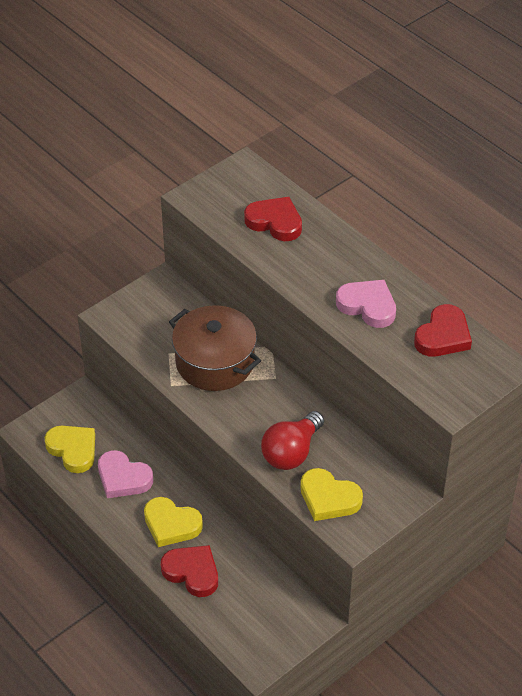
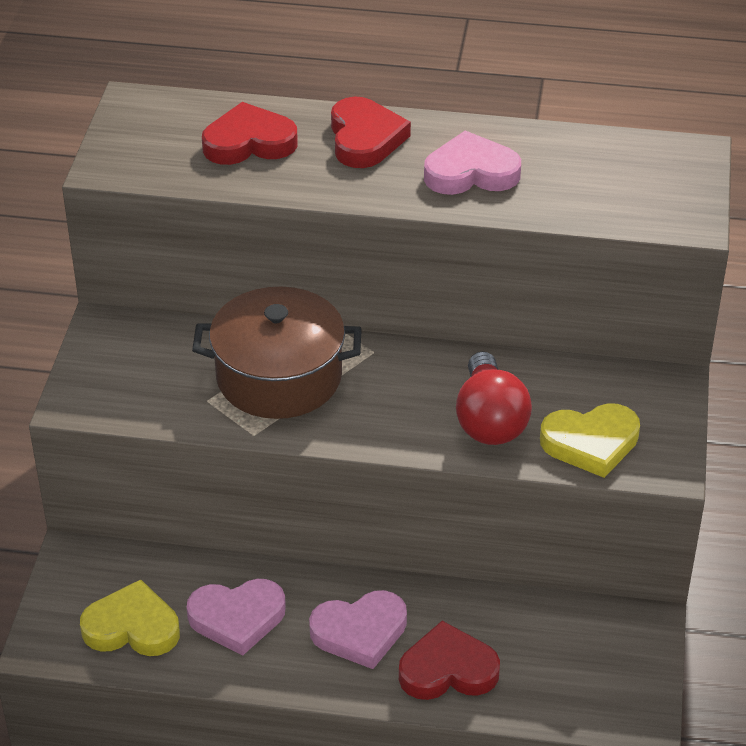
camera: 40 degrees left, 5 degrees down
(171, 524) = (360, 632): yellow heart -> pink heart
(443, 336) = (592, 158): red heart -> red heart (365, 138)

